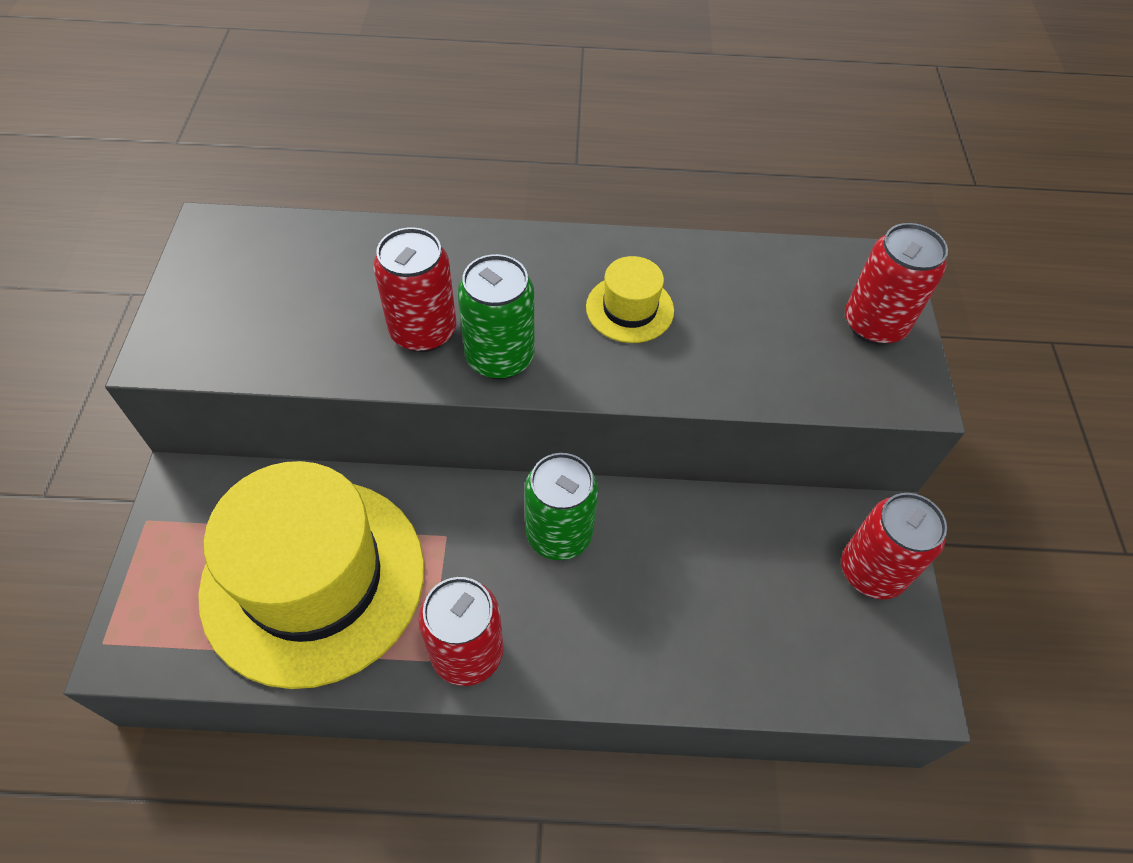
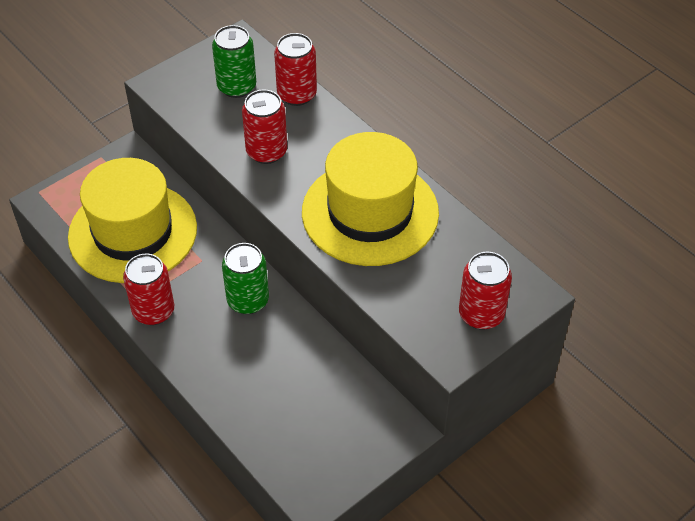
camera: 50 degrees right, 5 degrees down
(500, 357) = (283, 188): green can -> green can (237, 87)
(629, 309) = (370, 212): yellow hat -> yellow hat, size x2.36
(871, 571) = (365, 442): red can -> red can (297, 94)

